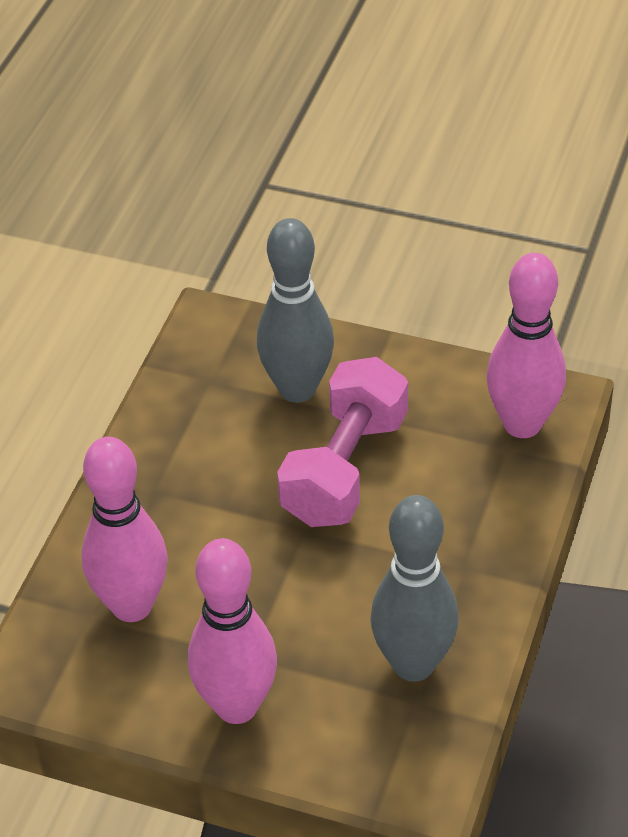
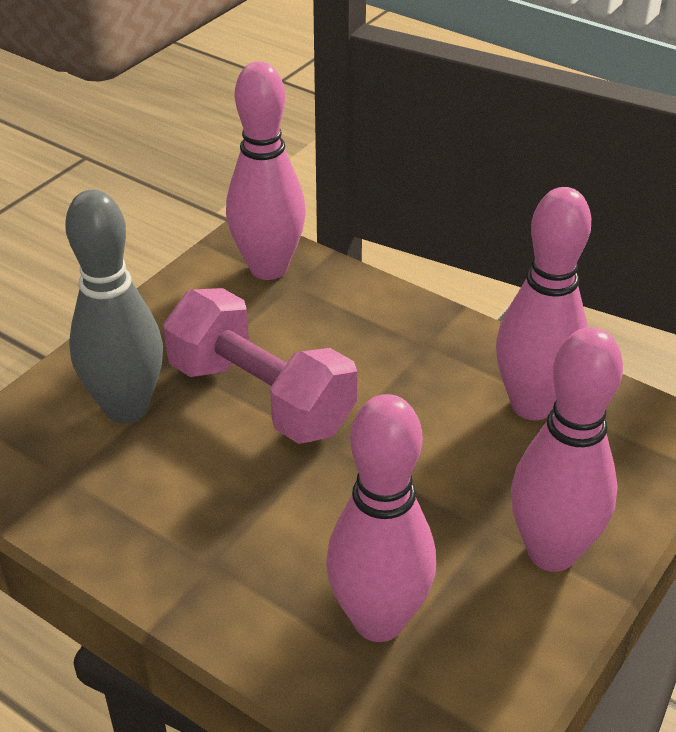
camera: 75 degrees left, 5 degrees down
(413, 664) = (532, 405): grey bowling pin -> pink bowling pin

